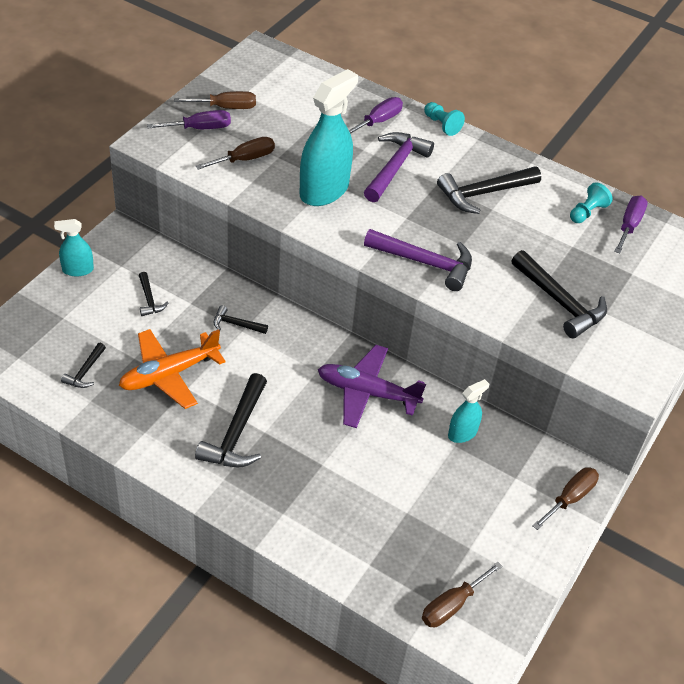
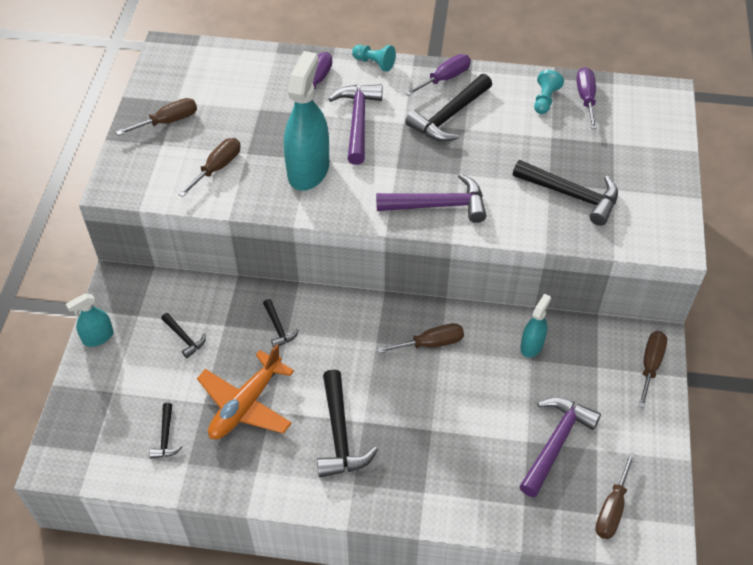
camera: 20 degrees left, 5 degrees up
(200, 128) = (156, 152): purple screwdriver -> purple screwdriver (445, 78)
(236, 324) = (278, 328): black hammer -> black hammer turned 105 degrees counterclockwise
(367, 393) = (431, 343): purple plane -> brown screwdriver
(433, 525) = (556, 442): none -> purple hammer

